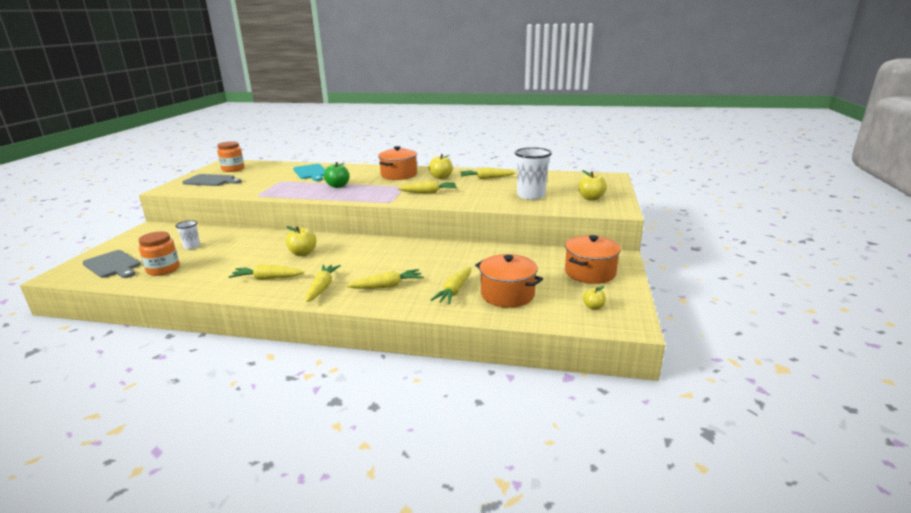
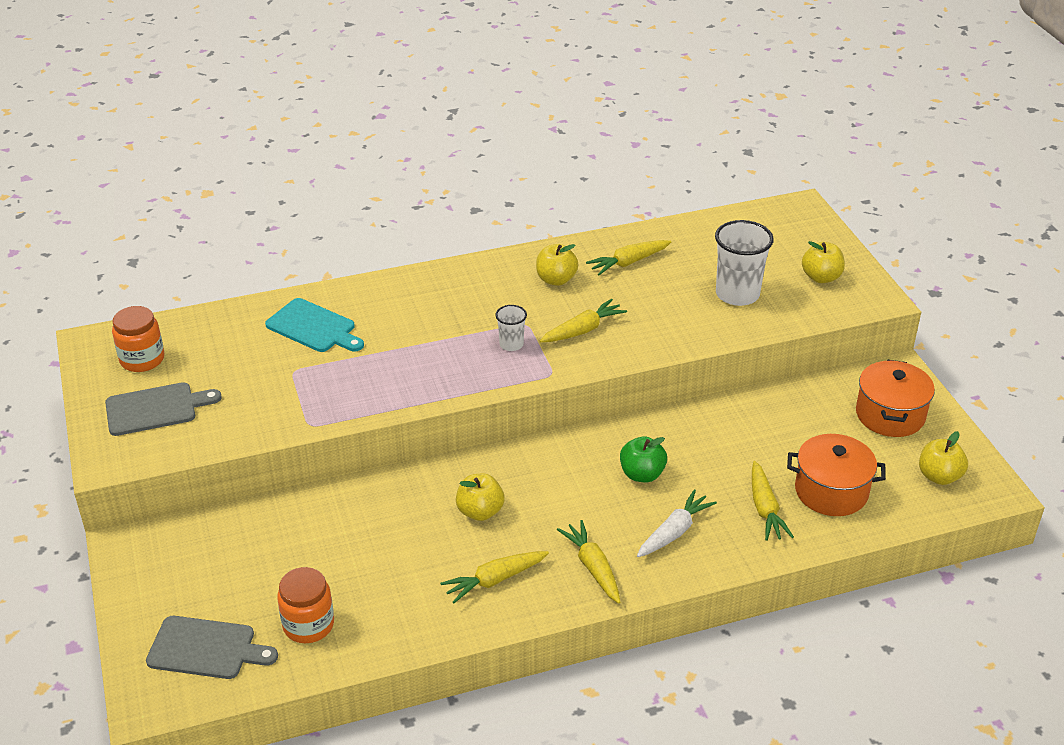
camera: 30 degrees left, 15 degrees up
(192, 246) = (277, 561): white cup -> white cup (511, 344)
(338, 186) = (415, 355): green apple -> green apple (642, 474)
(387, 286) = (674, 532): yellow carrot -> white carrot
(399, 175) = (479, 291): orange pot -> none
(593, 307) = (939, 476): yellow apple -> yellow apple, size x1.64

